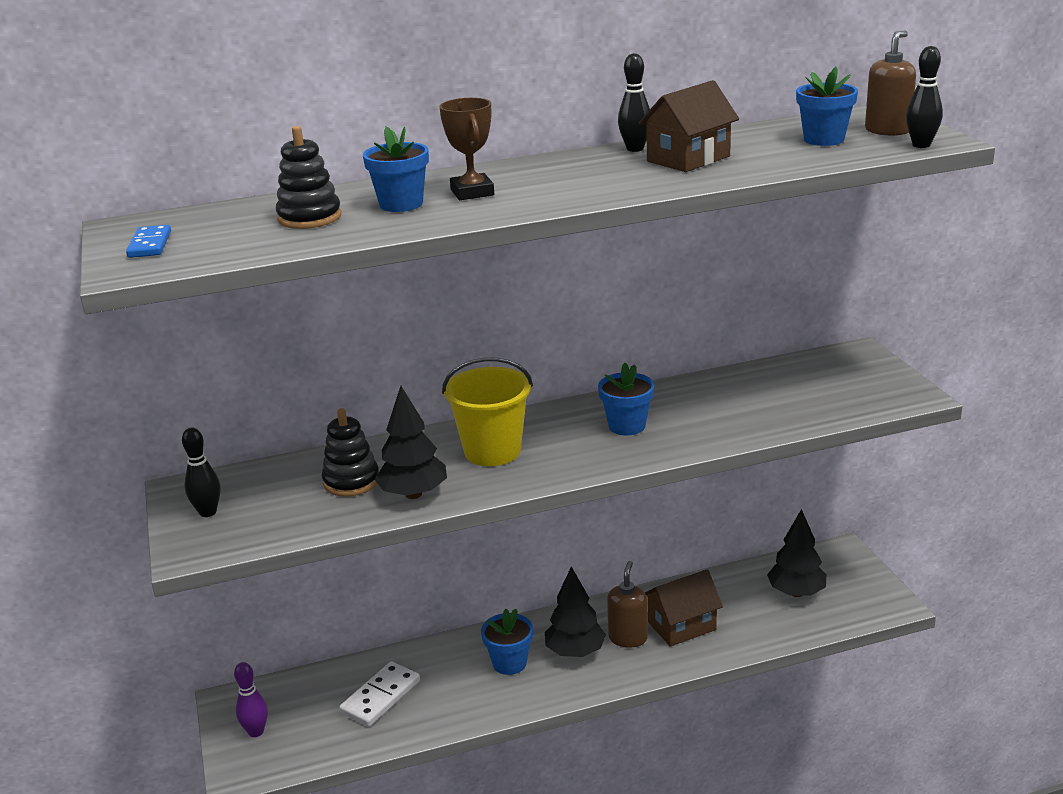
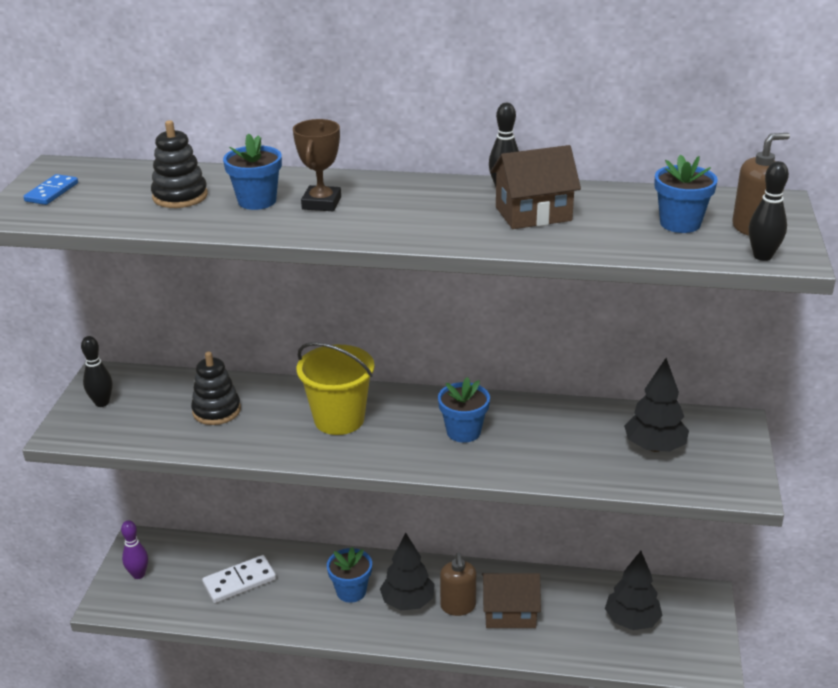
camera: 25 degrees right, 5 degrees up
(413, 494) = (249, 439): black tree -> black tree (654, 447)
(628, 638) = (458, 606): brown soap dispenser -> brown soap dispenser turned 135 degrees clockwise

